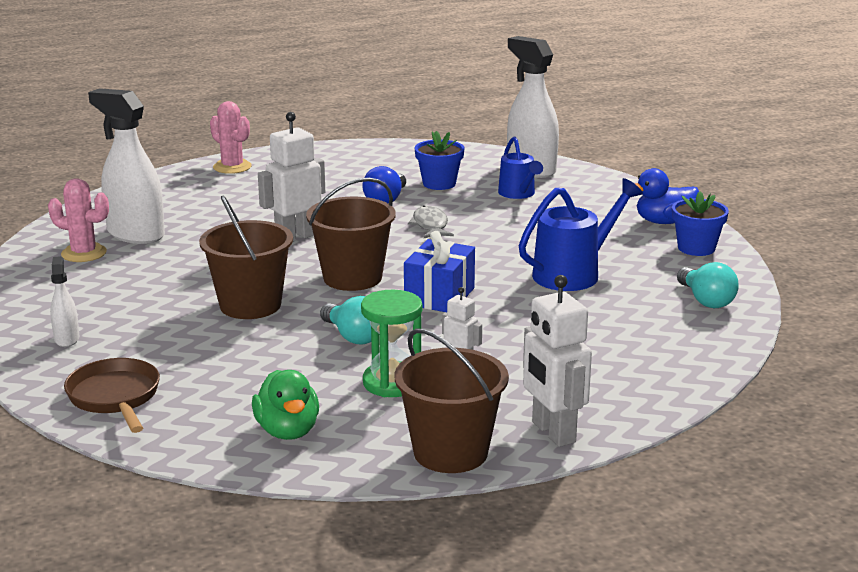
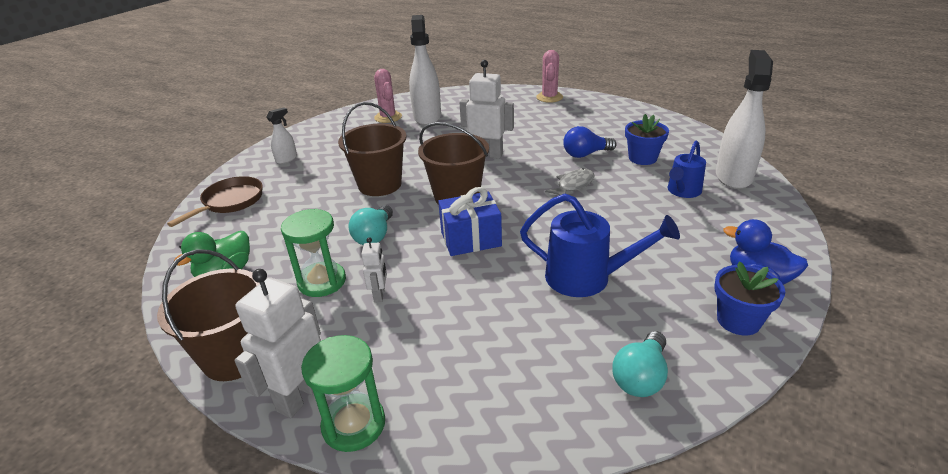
camera: 55 degrees right, 10 degrees up
(617, 417) = (354, 424): none -> green hourglass

